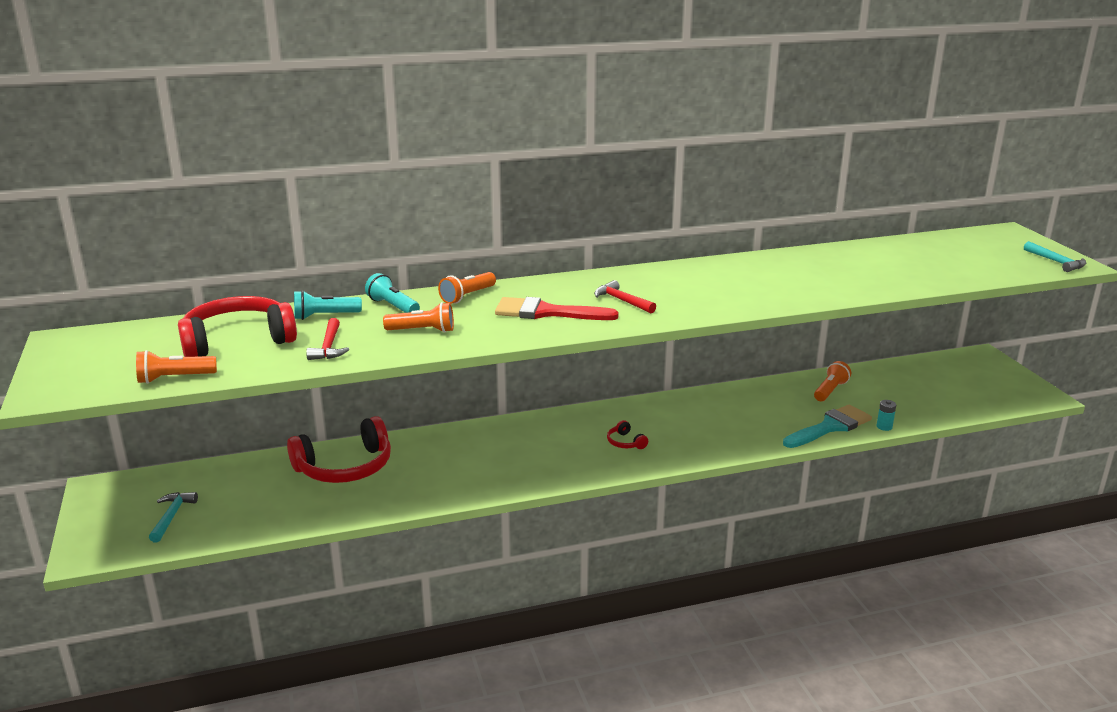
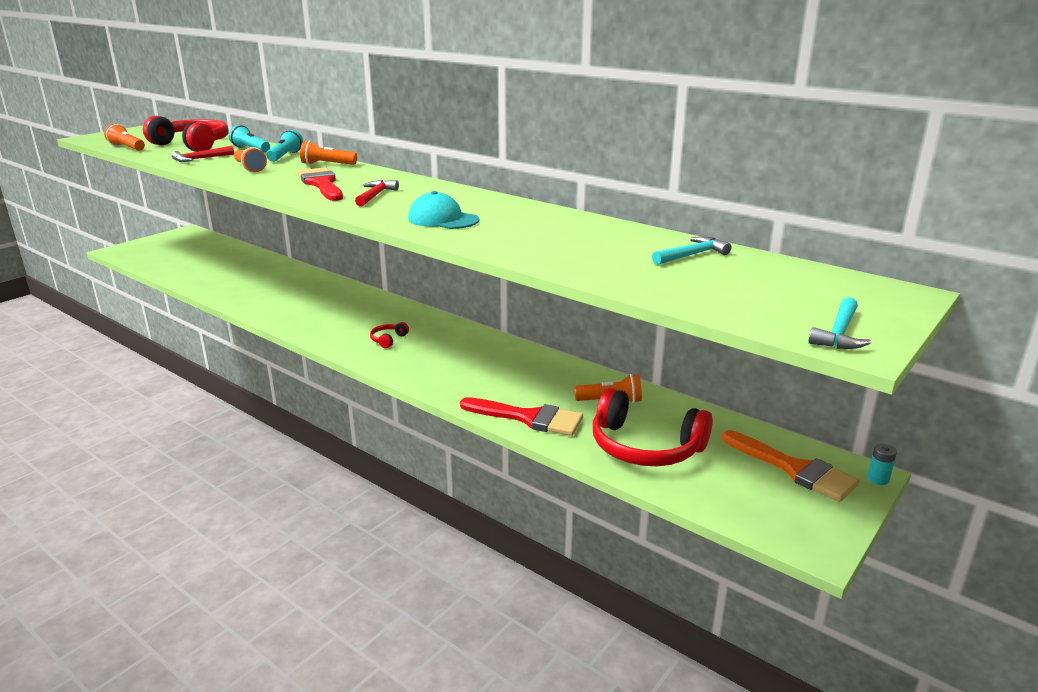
camera: 55 degrees right, 0 degrees up
(172, 516) = (168, 254): turquoise hammer -> turquoise hammer (692, 255)
(345, 467) = (260, 272): red headphones -> red headphones (645, 447)
(732, 294) = (443, 219): none -> turquoise cap
(830, 427) = (529, 418): turquoise brush -> red brush
(884, 427) = (568, 447): turquoise battery -> turquoise battery (878, 479)
(964, 370) = (795, 469): none -> orange brush

